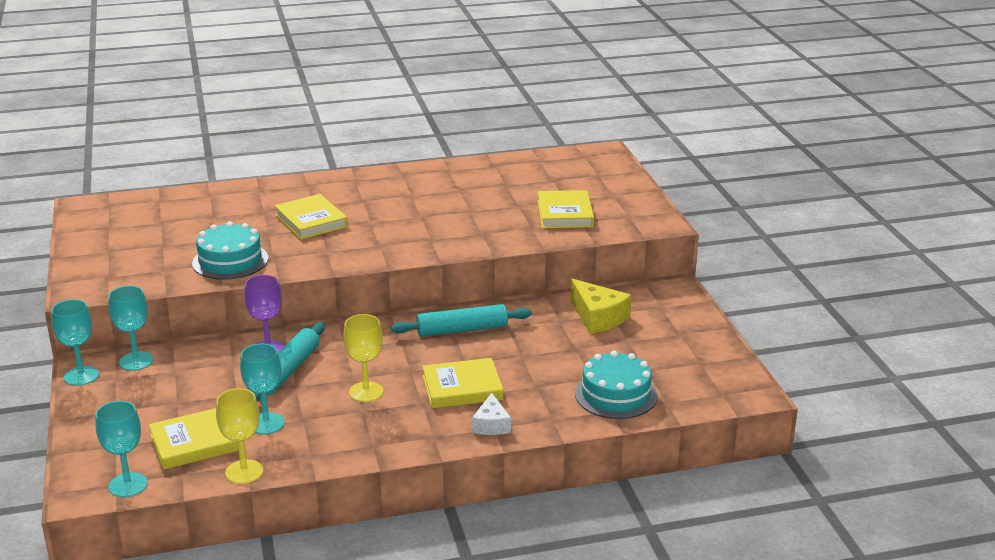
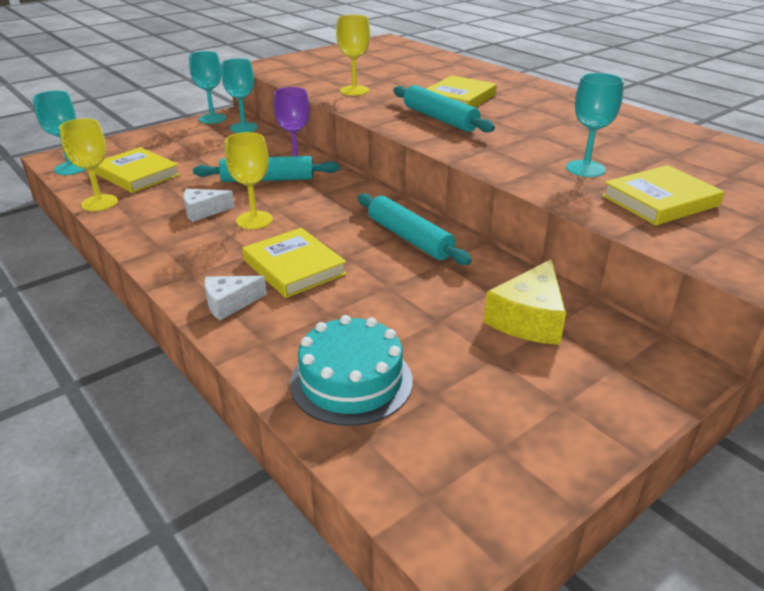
camera: 65 degrees right, 5 degrees up
(230, 261) = (354, 90): turquoise cake -> yellow goblet
(266, 423) = (178, 192): turquoise goblet -> turquoise goblet (585, 169)
(323, 415) = (203, 211): none -> white cheese
(349, 241) = (440, 119): none -> turquoise rolling pin

